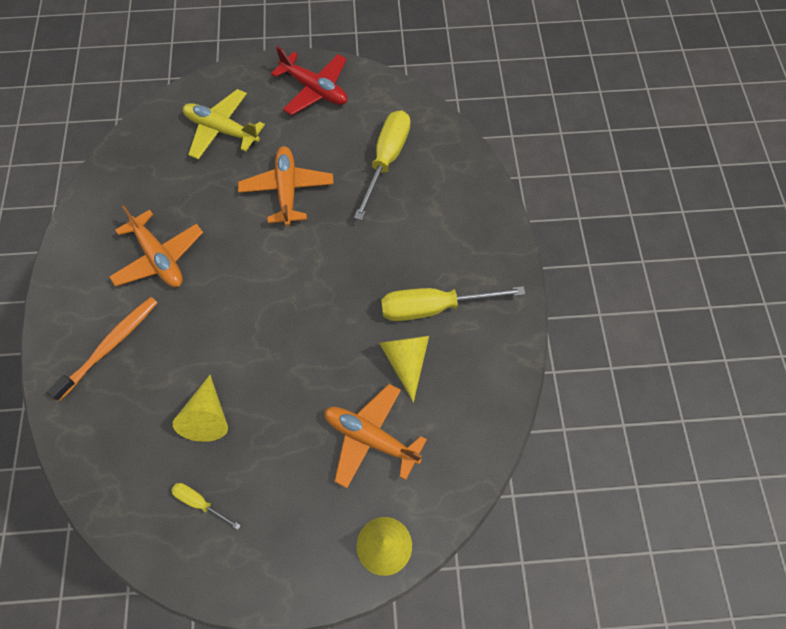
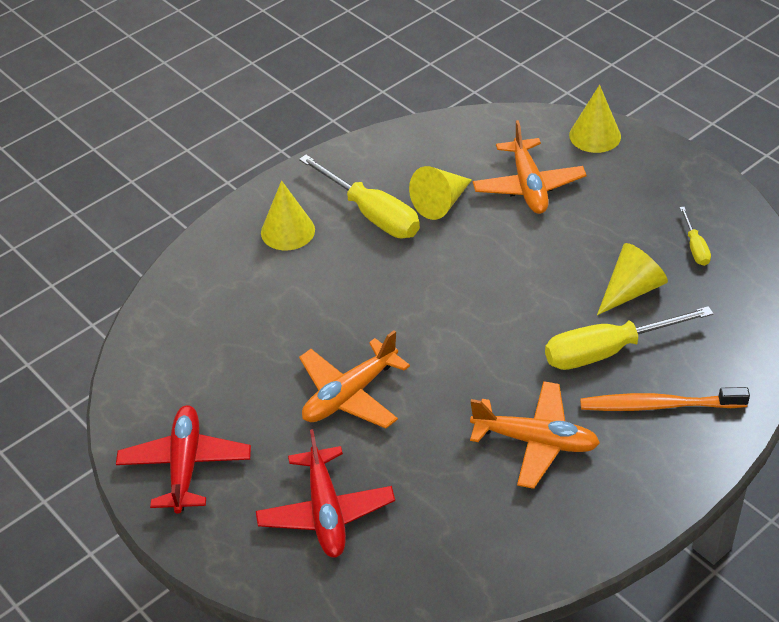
camera: 125 degrees left, 20 degrees down
(159, 257) = (535, 441): orange plane -> orange plane turned 90 degrees clockwise
(222, 130) = (326, 512): yellow plane -> red plane
(386, 160) = (234, 340): yellow screwdriver -> yellow screwdriver (608, 351)
(461, 245) = (288, 231): none -> yellow cone

